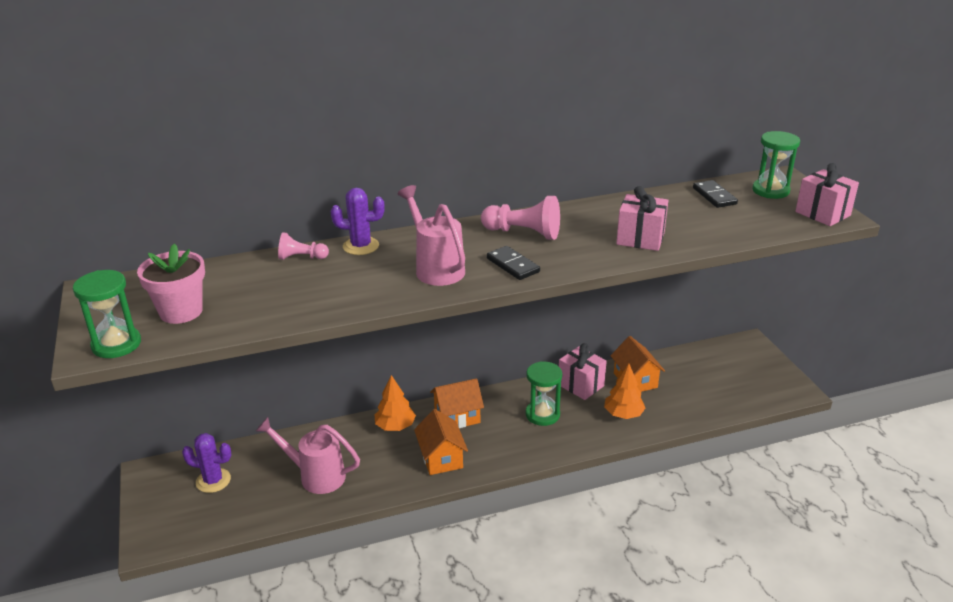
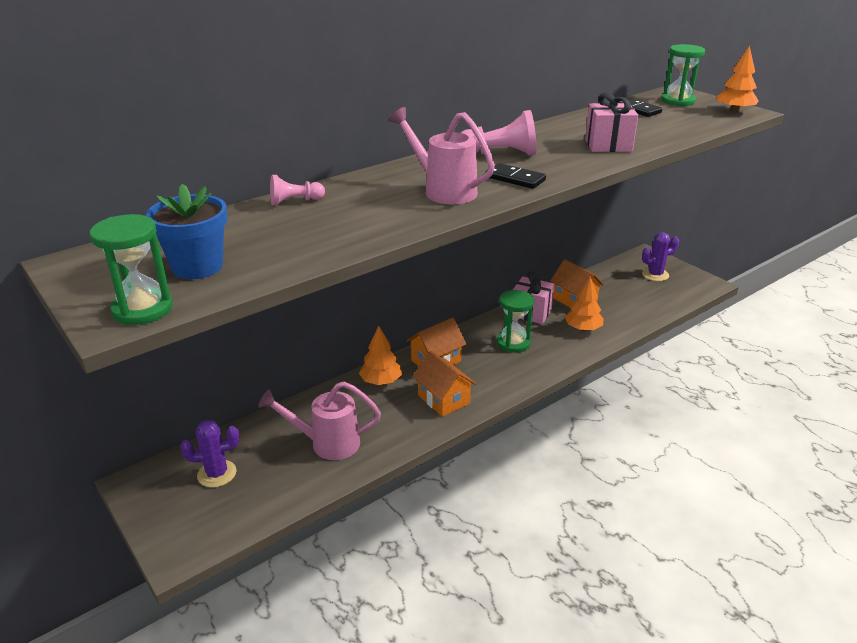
camera: 20 degrees left, 0 degrees up
(181, 311) = (197, 267): pink flower pot -> blue flower pot
(361, 246) = (350, 184): purple cactus -> purple cactus (655, 275)
(822, 214) = (734, 111): pink gift -> orange tree

